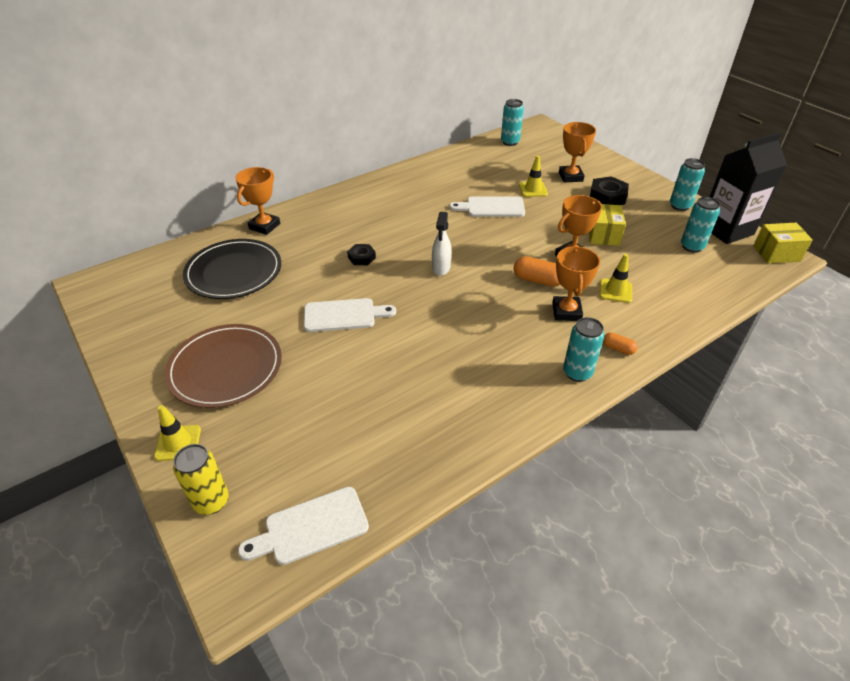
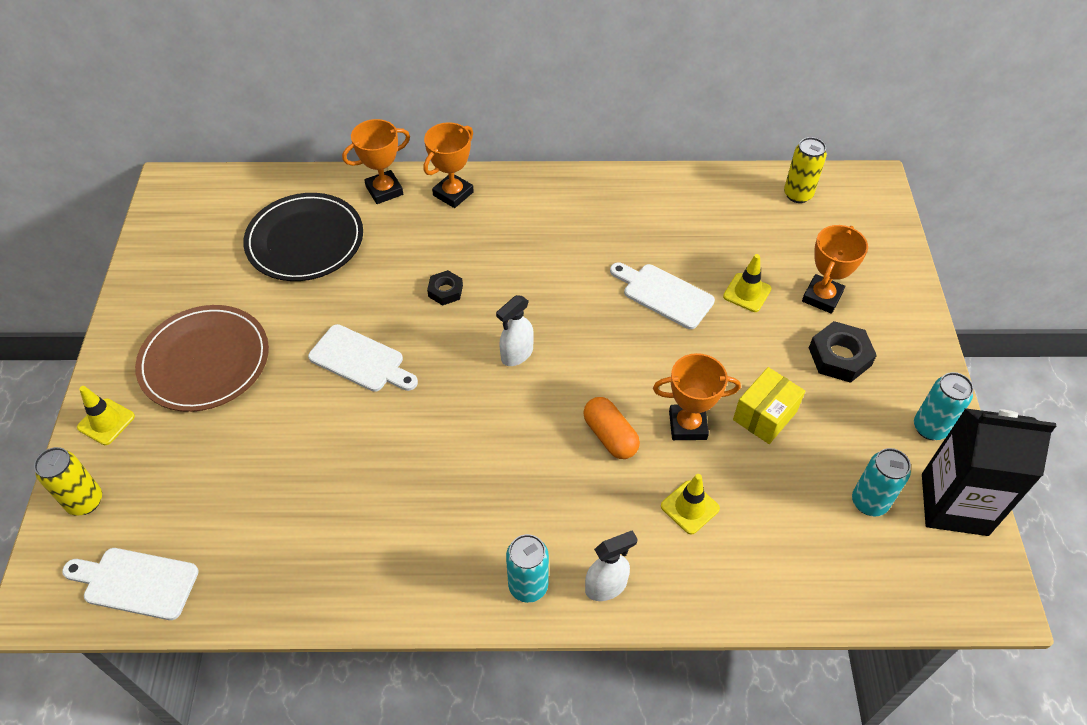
camera: 35 degrees right, 10 degrees up
(510, 142) = (798, 194): turquoise can -> yellow can
(566, 312) = (599, 500): orange trophy -> orange trophy (453, 194)
(618, 349) = (606, 586): orange capsule -> white spray bottle
(776, 253) = (985, 584): yellow box -> none

